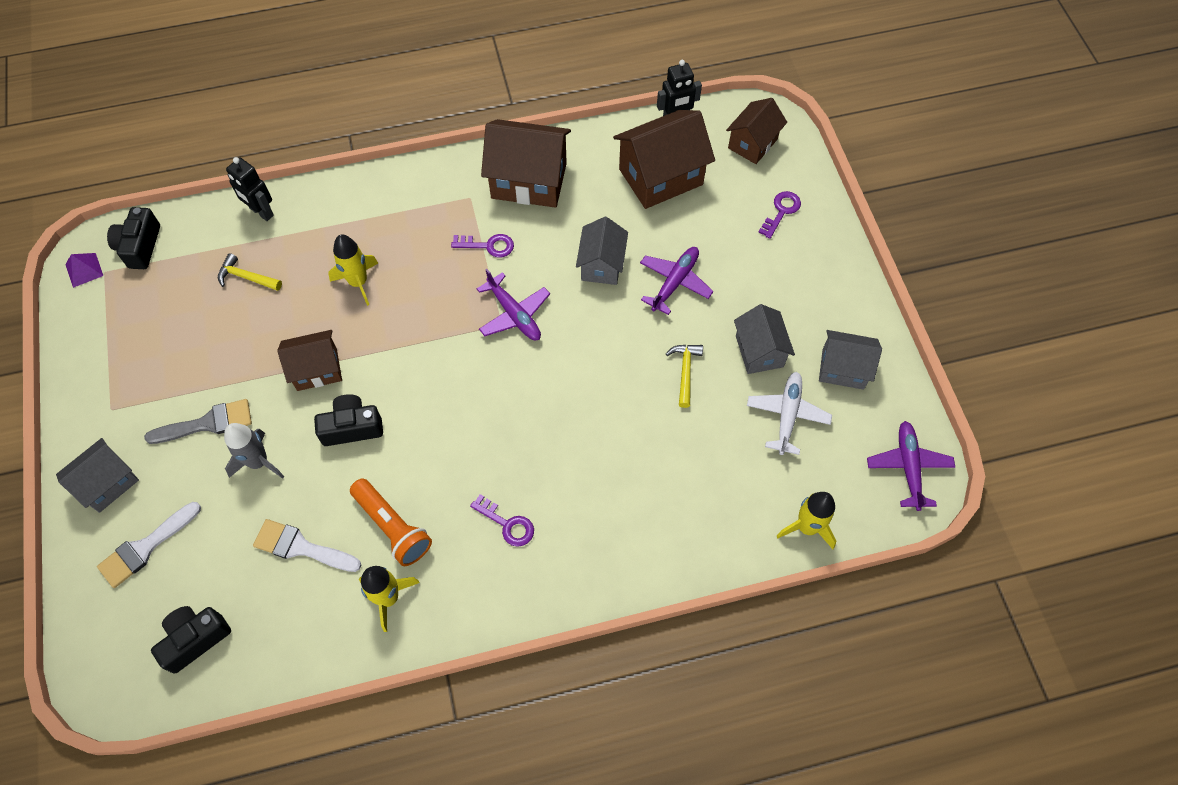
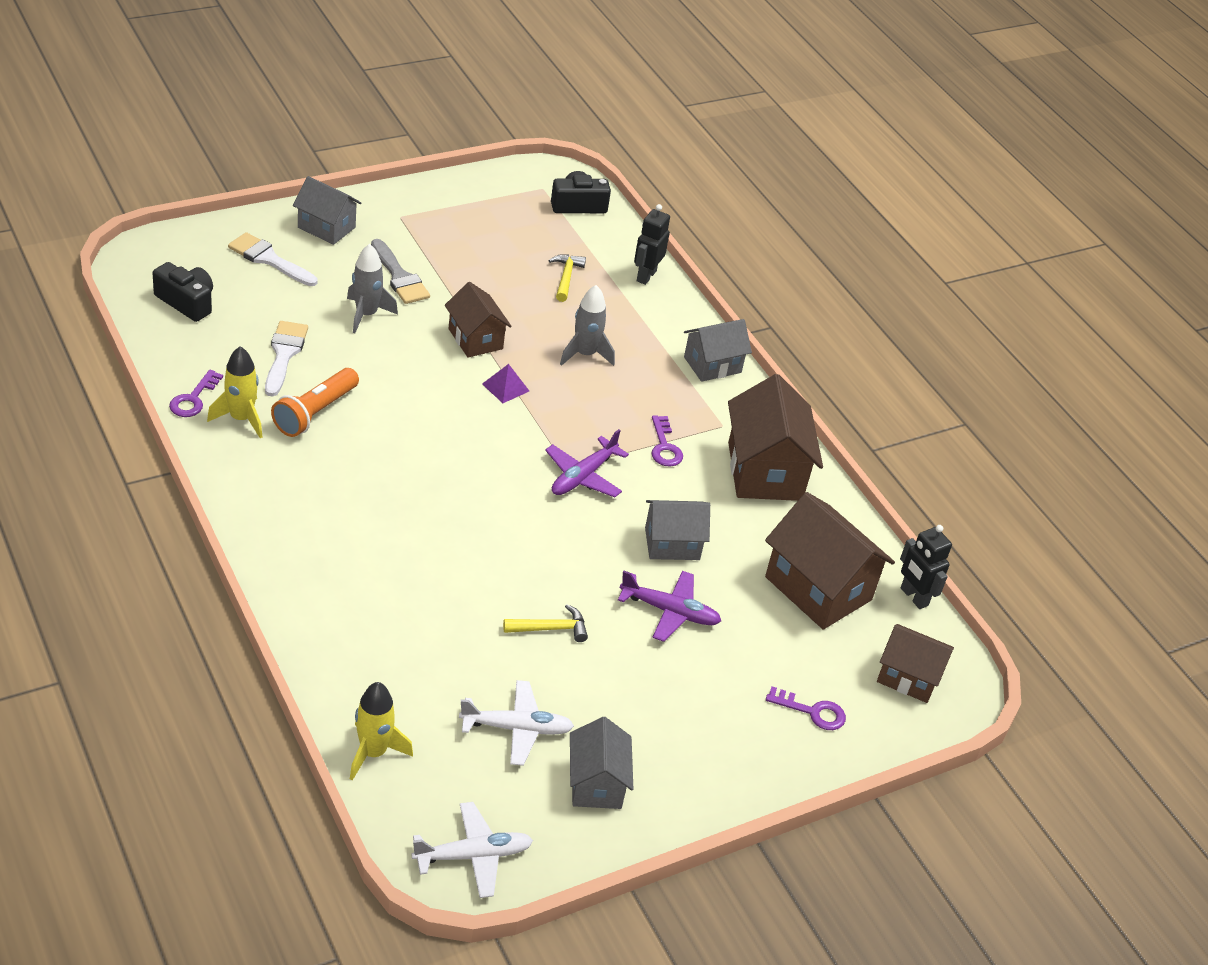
camera: 70 degrees right, 20 degrees down
(84, 270) = (541, 176): purple pyramid -> purple pyramid (505, 387)
(352, 427) = (417, 371): black camera -> none
(358, 282) = (585, 354): yellow rocket -> grey rocket
(507, 524) = (333, 495): purple key -> purple key (193, 399)
(759, 351) = (598, 697): grey house -> grey house (712, 365)
(908, 467) = (473, 855): purple plane -> white plane

